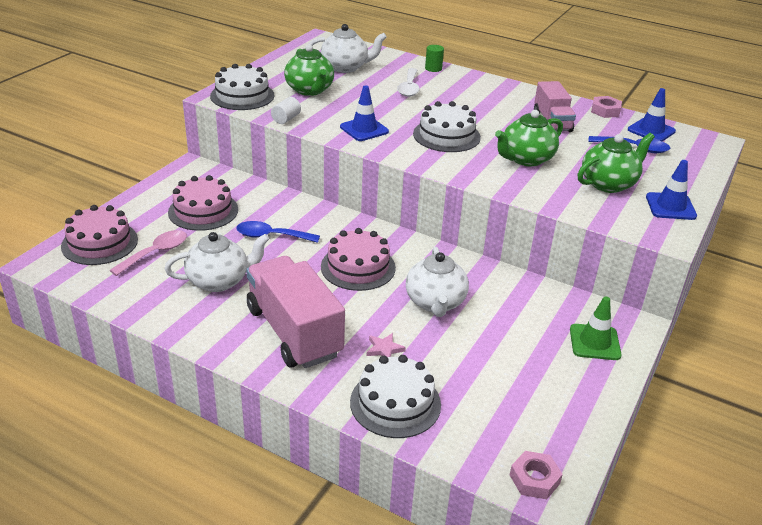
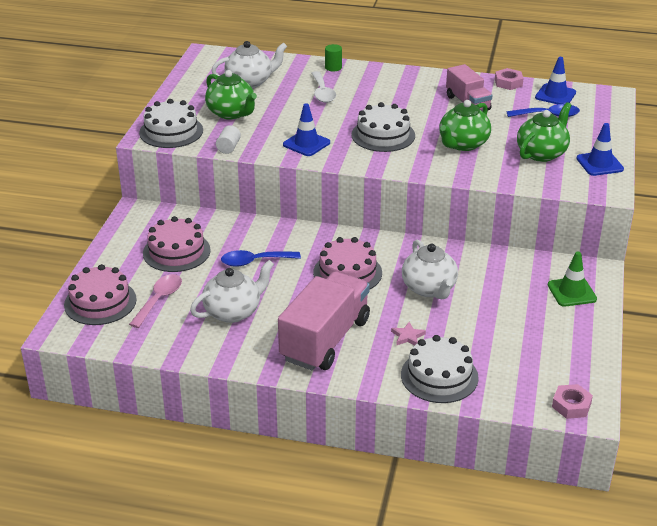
camera: 15 degrees left, 0 degrees up
(294, 332) = (325, 340): pink truck -> pink truck turned 75 degrees clockwise

